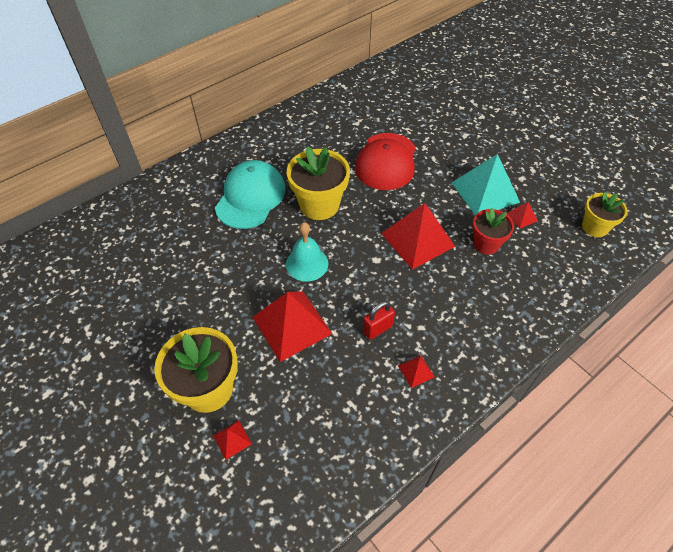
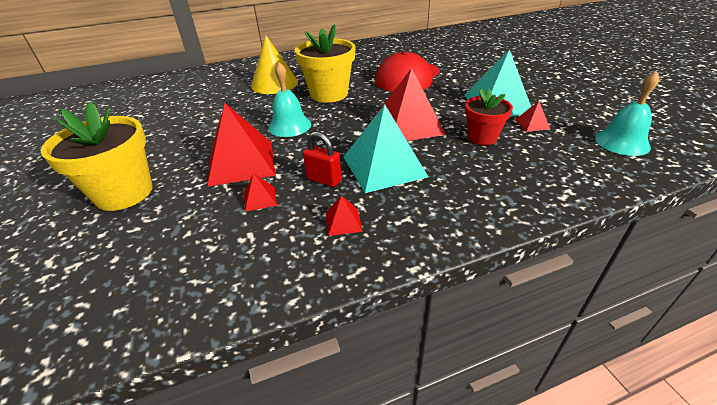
camera: 20 degrees right, 15 degrees down
(232, 439) = (105, 237): red pyramid -> red pyramid (260, 198)
(250, 197) = (274, 84): turquoise cap -> yellow cone
(377, 329) = (324, 180): red padlock -> red padlock turned 45 degrees clockwise
(419, 300) = (384, 166): none -> turquoise pyramid
(594, 227) = (622, 142): yellow flower pot -> turquoise bell

